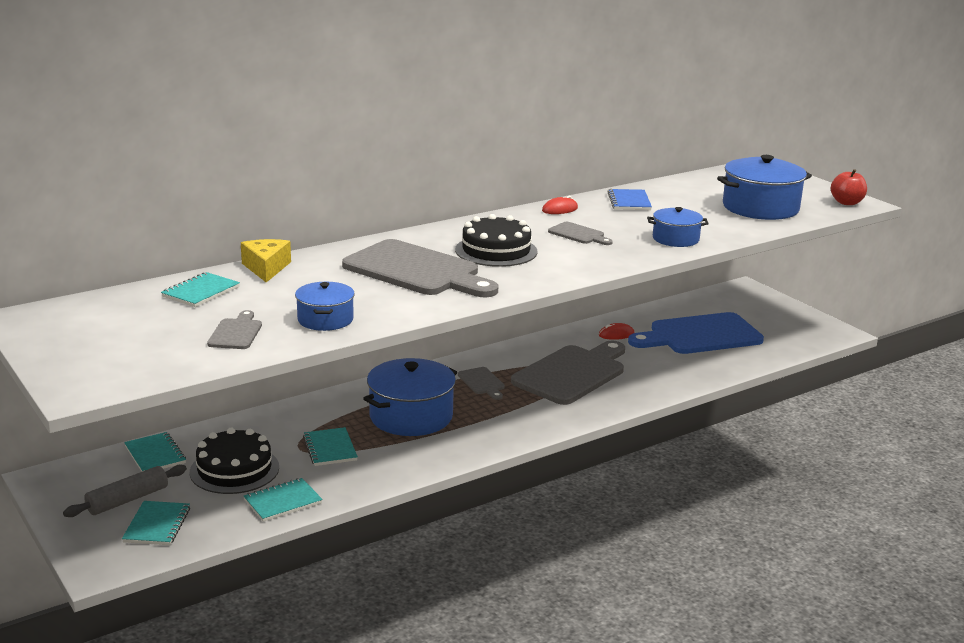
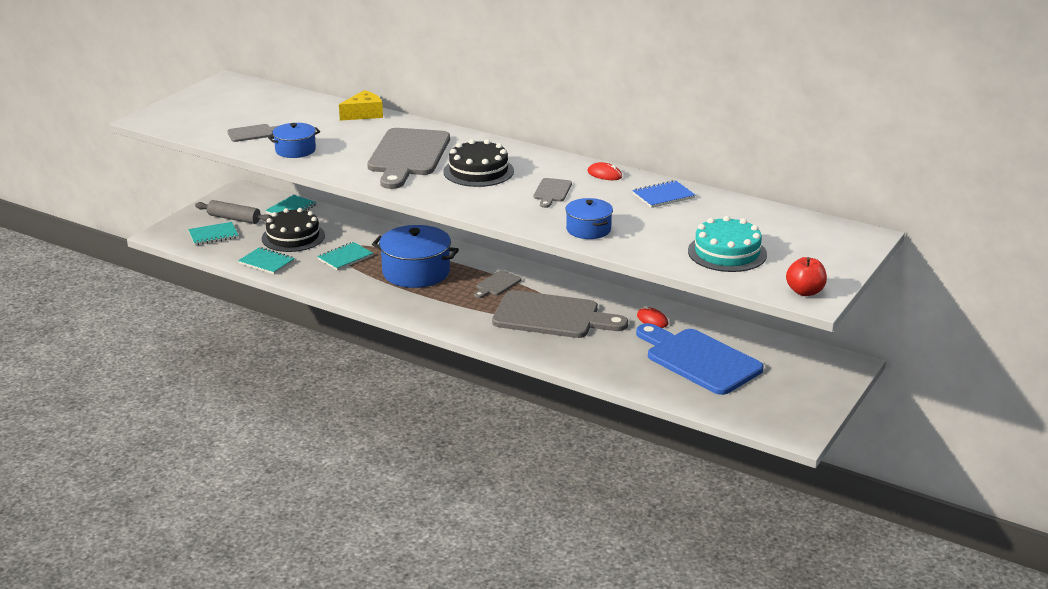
camera: 65 degrees right, 5 degrees up
(201, 292) = (306, 108): turquoise notebook -> none
(760, 208) = (727, 253): blue pot -> turquoise cake

